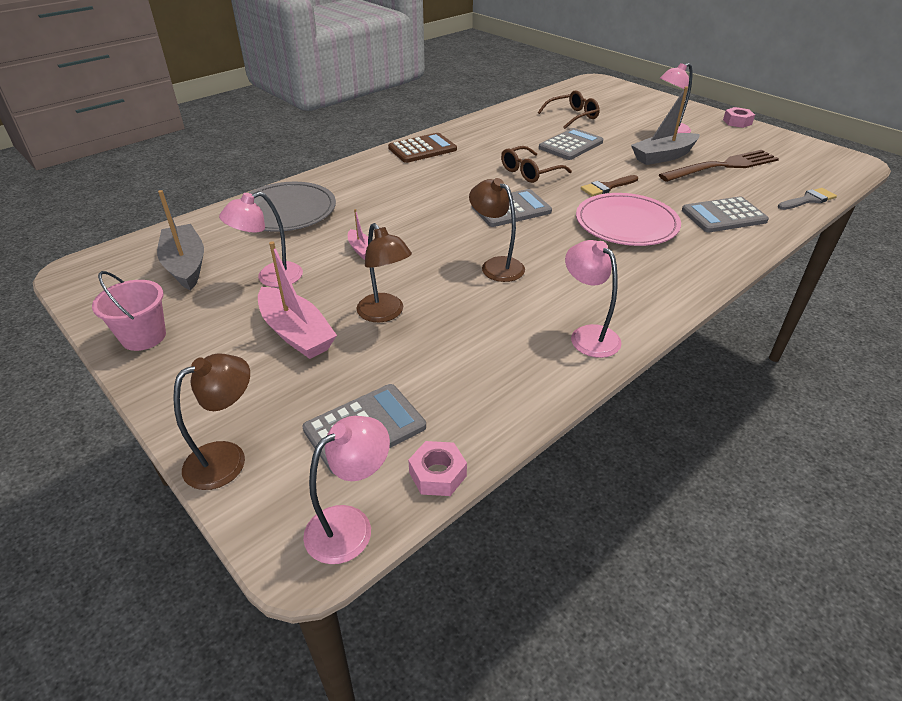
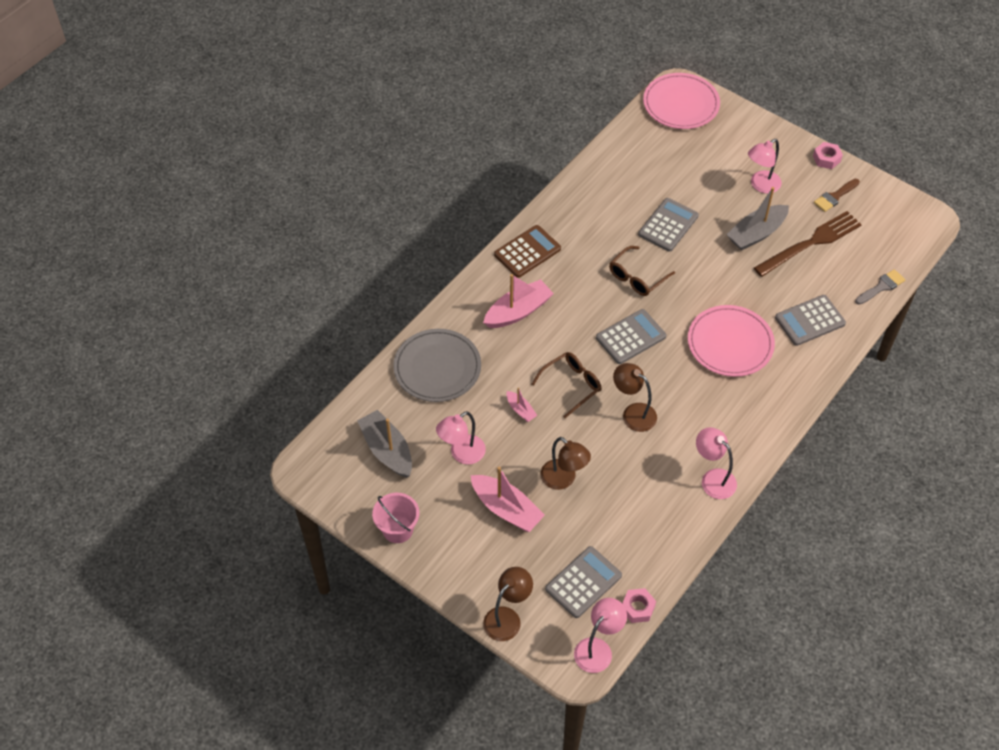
camera: 10 degrees left, 15 degrees up
(394, 182) = (518, 311): none -> pink boat
(572, 116) = (662, 169): brown glasses -> brown glasses (571, 385)
(597, 88) = (681, 104): none -> pink plate
(607, 187) = (709, 292): brown brush -> brown brush (835, 197)

